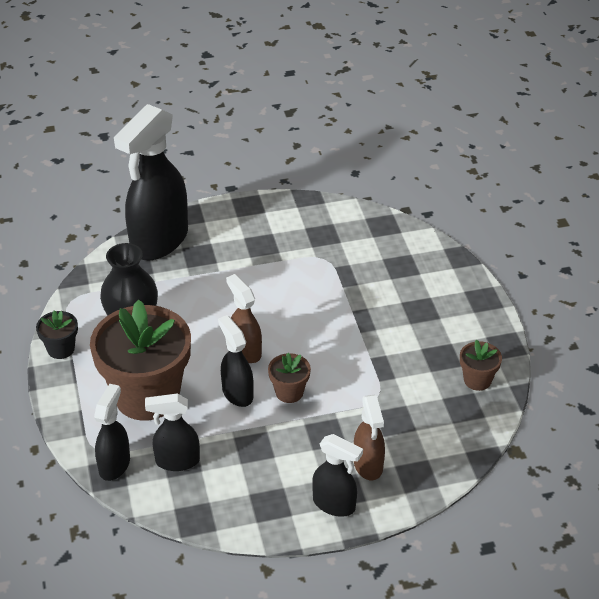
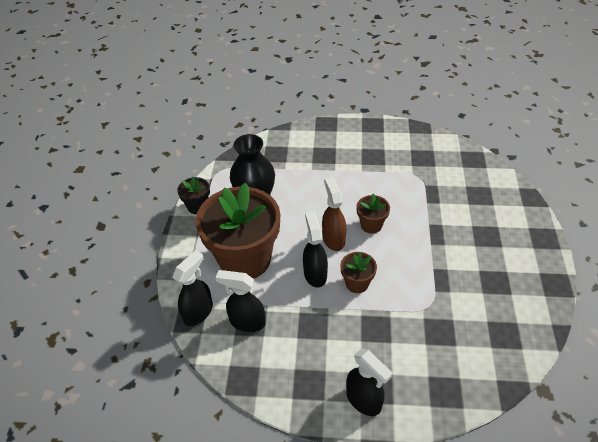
camera: 20 degrees right, 5 degrees up
(159, 241) = (298, 139): black spray bottle -> none
(368, 465) = (404, 369): brown spray bottle -> none
(477, 380) = (523, 311): brown flower pot -> brown flower pot (371, 225)

